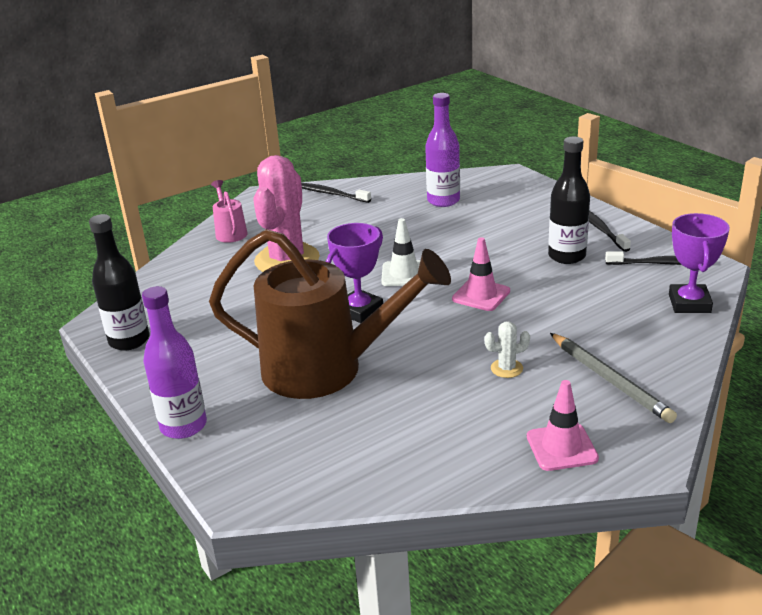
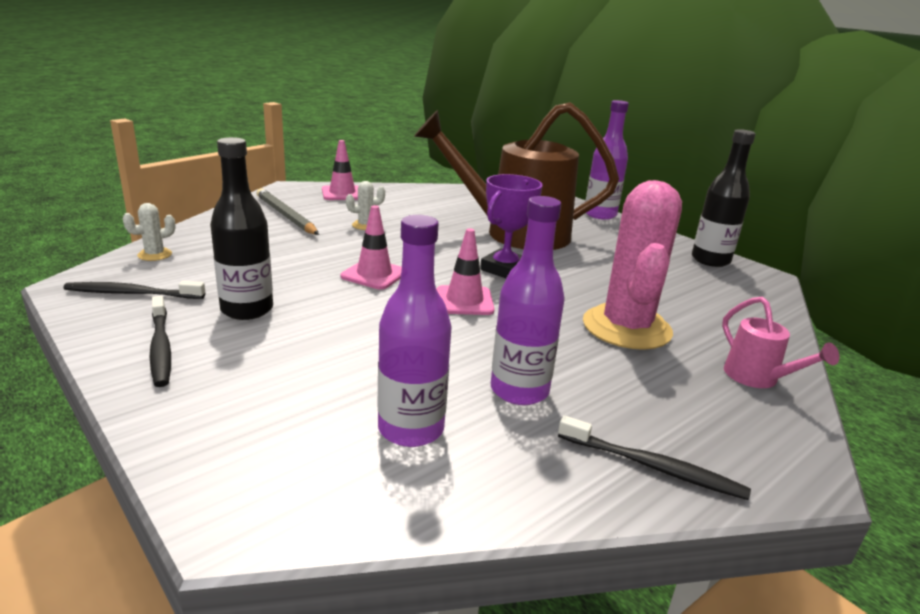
camera: 170 degrees right, 5 degrees down
(382, 219) = (519, 390): none -> purple bottle
(404, 274) = (464, 301): white traffic cone -> pink traffic cone
(689, 303) = (155, 255): purple trophy -> white cactus

